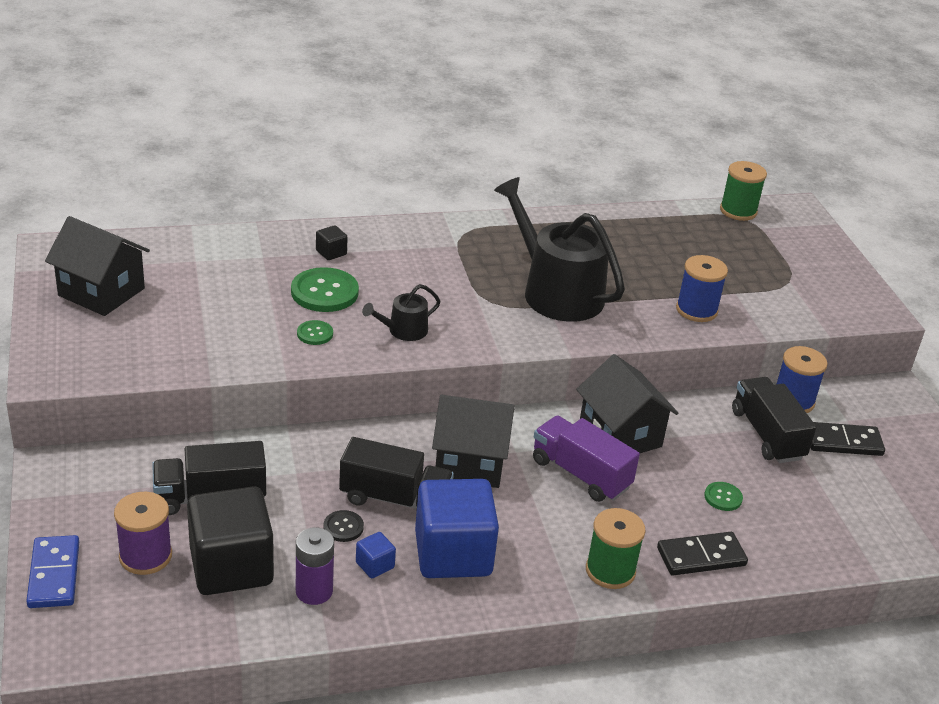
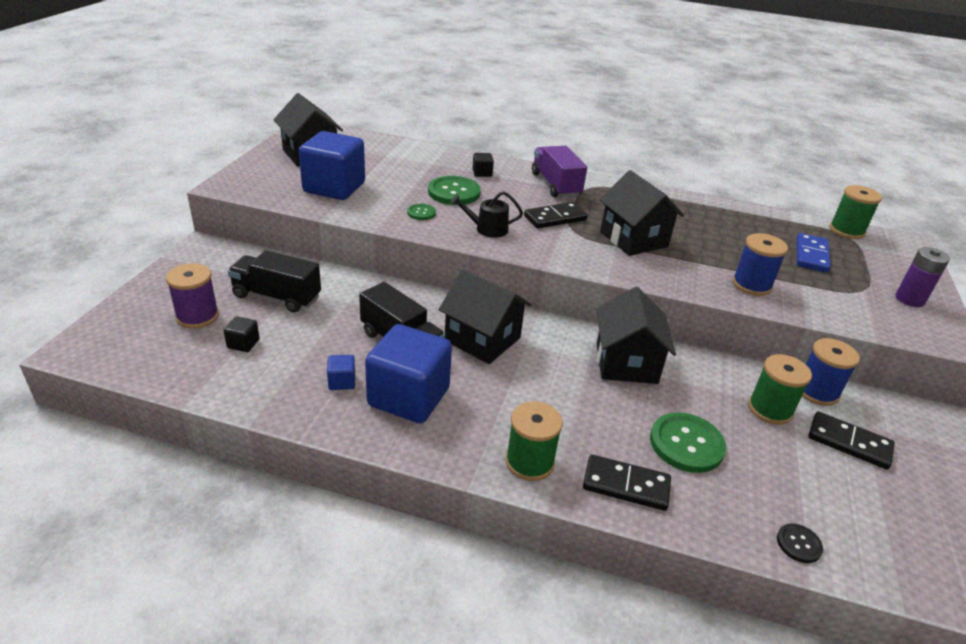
camera: 30 degrees right, 0 degrees up
(54, 574) = (132, 306): blue domino -> blue domino (811, 255)
(182, 332) = (334, 187): none -> blue cube
(231, 566) = (243, 343): black cube -> black cube, size x0.41
(314, 591) = (281, 382): purple battery -> purple battery (909, 299)
(343, 527) = (345, 348): black button -> black button (798, 544)
(459, 291) = (555, 218): none -> black domino
(556, 292) = (633, 239): black watering can -> black house
(580, 474) = (567, 379): purple truck -> purple truck (555, 185)
(723, 497) = (686, 444): green button -> green button, size x1.95
(767, 435) = (770, 409): black truck -> green spool

